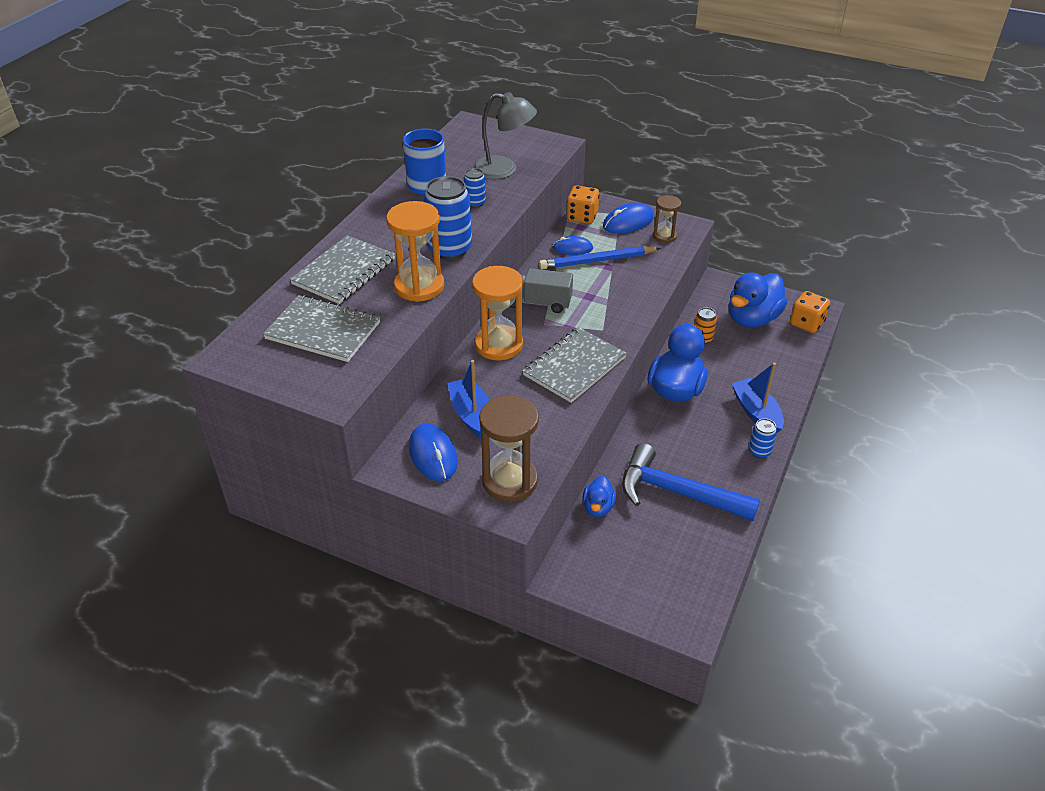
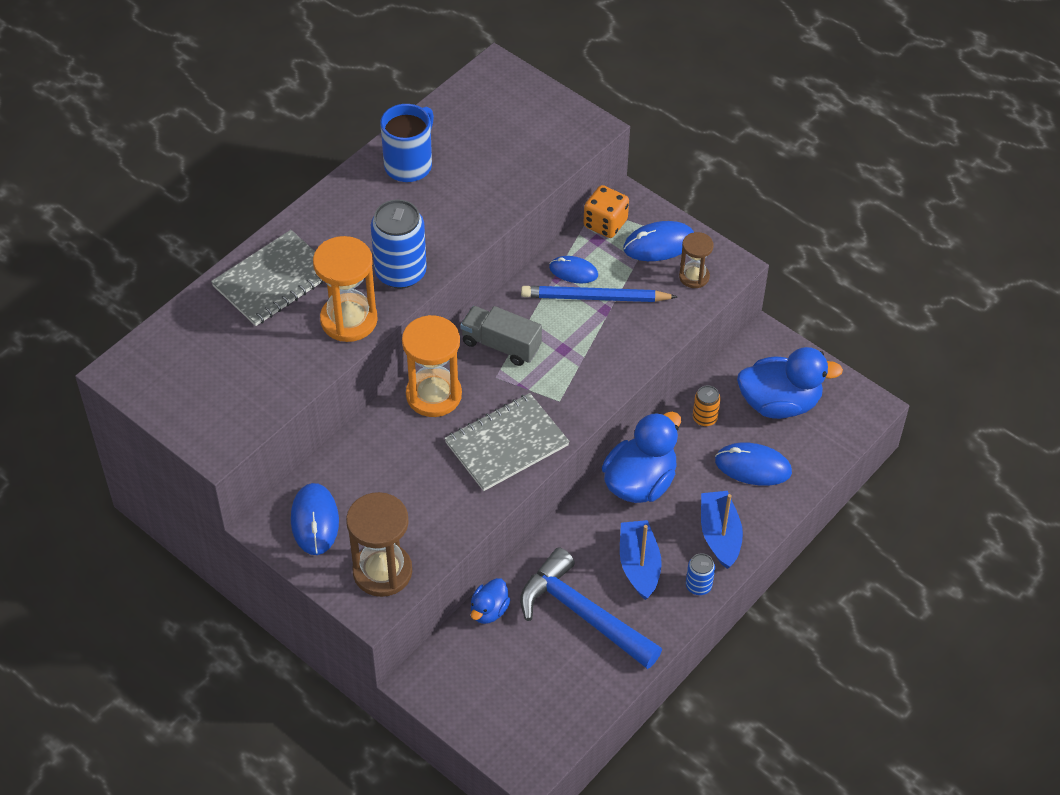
camera: 15 degrees right, 10 degrees up
(323, 331) = (229, 359): grey notebook -> none
(472, 415) = (372, 482): blue boat -> blue boat (639, 565)
(475, 203) = (454, 207): blue can -> none
(504, 170) = (508, 159): grey lamp -> none
(752, 319) = (779, 403): blue duck -> blue duck turned 150 degrees counterclockwise
(755, 362) = (753, 466): none -> blue mouse
(806, 323) = (844, 425): orange dice -> none

